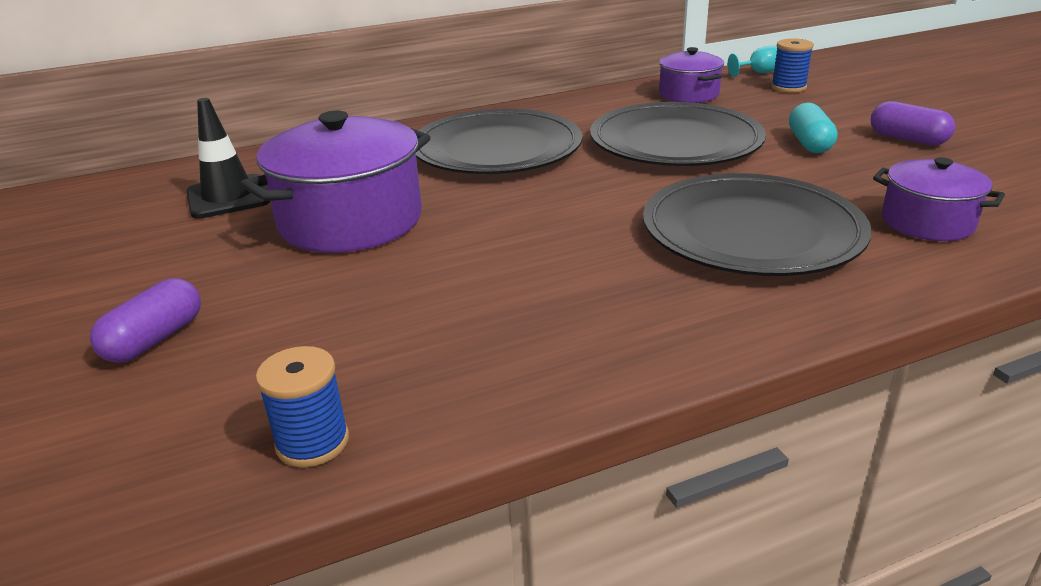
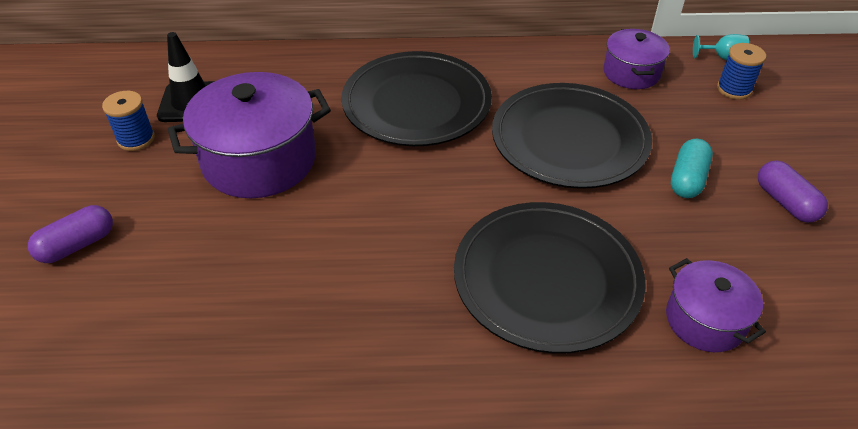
camera: 20 degrees right, 15 degrees up
(312, 442) = (120, 379): blue spool -> blue spool (136, 139)

